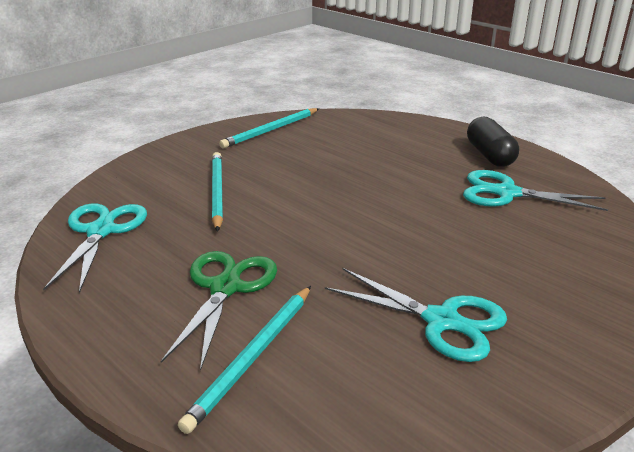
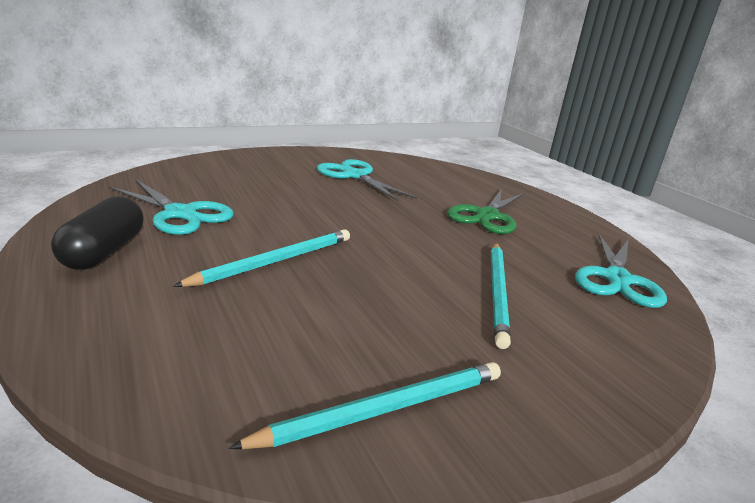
camera: 165 degrees left, 5 degrees down
(253, 357) = (471, 189): turquoise pencil -> turquoise pencil (275, 261)

